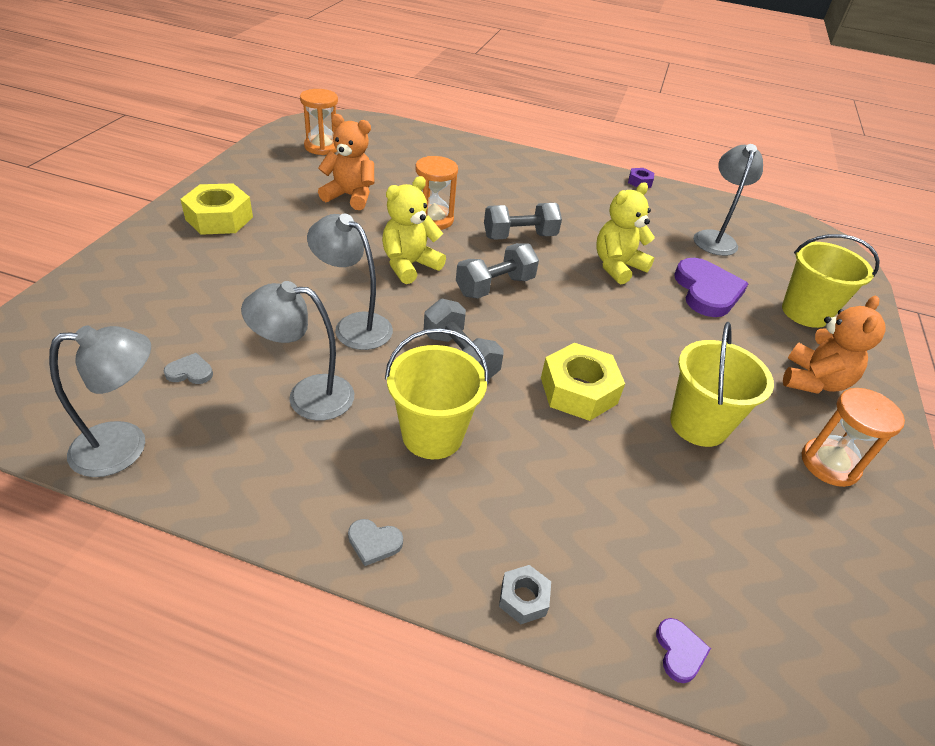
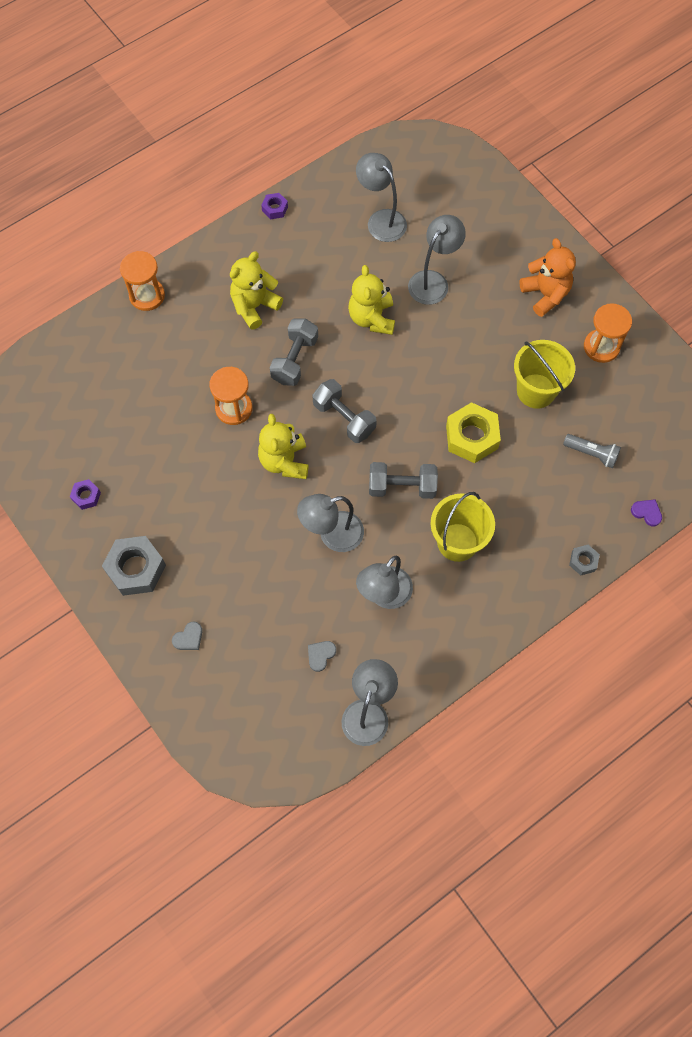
camera: 50 degrees left, 25 degrees up
(219, 218) = (136, 569): yellow nut -> grey nut
(275, 174) = (86, 496): none -> purple nut
(322, 147) = (56, 433): orange hourglass -> orange hourglass (147, 295)
(350, 196) = (160, 453): orange teddy bear -> none
(374, 542) = (512, 612): grey heart -> grey heart (188, 638)
(495, 286) = (344, 418): grey dumbbell -> grey dumbbell turned 45 degrees counterclockwise
(542, 199) = (254, 306): none -> yellow teddy bear
(688, 525) = (592, 454): none -> grey flashlight
(707, 291) = (433, 281): purple heart -> grey lamp
(805, 312) = (490, 237): yellow bucket -> none

